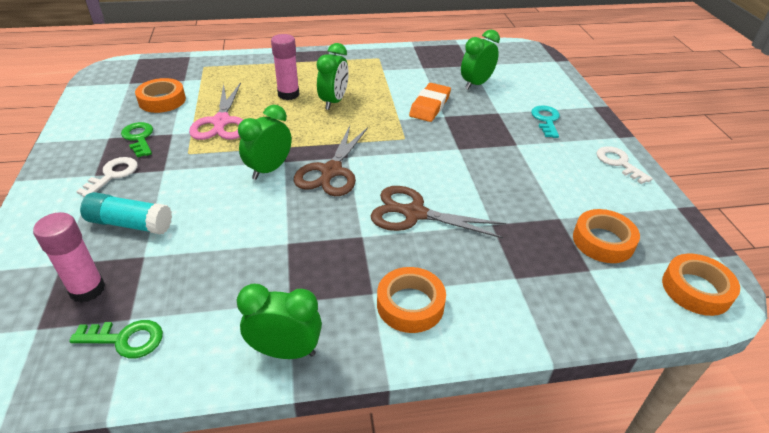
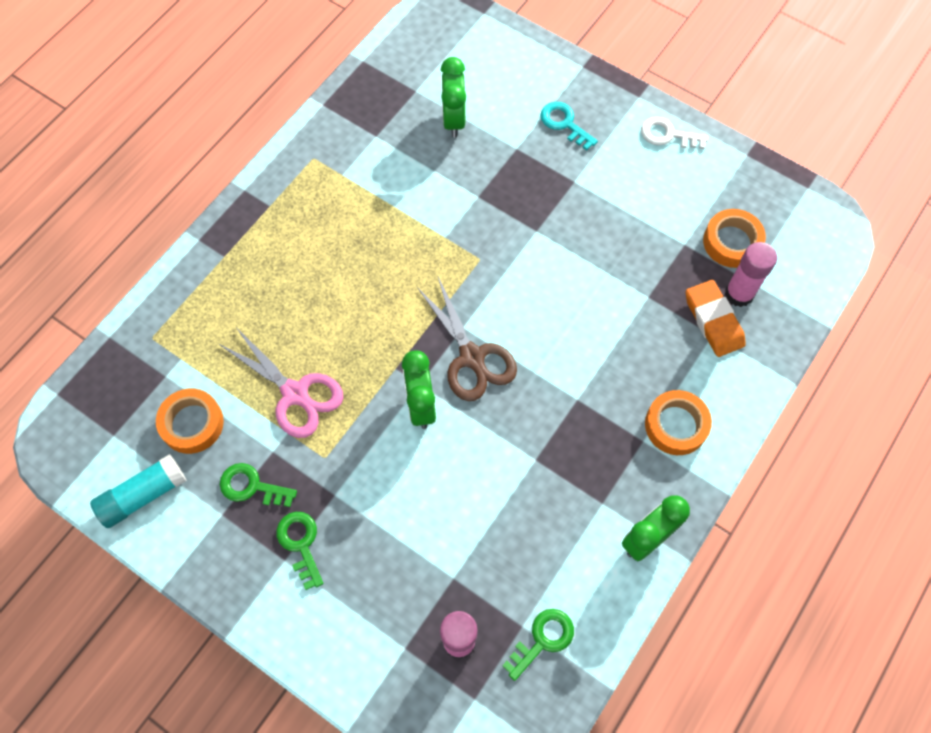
camera: 45 degrees left, 25 degrees up
(112, 175) = (300, 544): white key -> green key
(130, 224) = (397, 566): turquoise glue stick -> turquoise glue stick (143, 495)
(288, 94) = (302, 297): pink glue stick -> pink glue stick (739, 294)
(334, 102) = (359, 267): green clock -> none
(414, 213) = (586, 340): brown scissors -> none
(430, 106) = (450, 193): orange eraser -> orange eraser (713, 321)
(696, 289) = (819, 236): orange tape -> none

